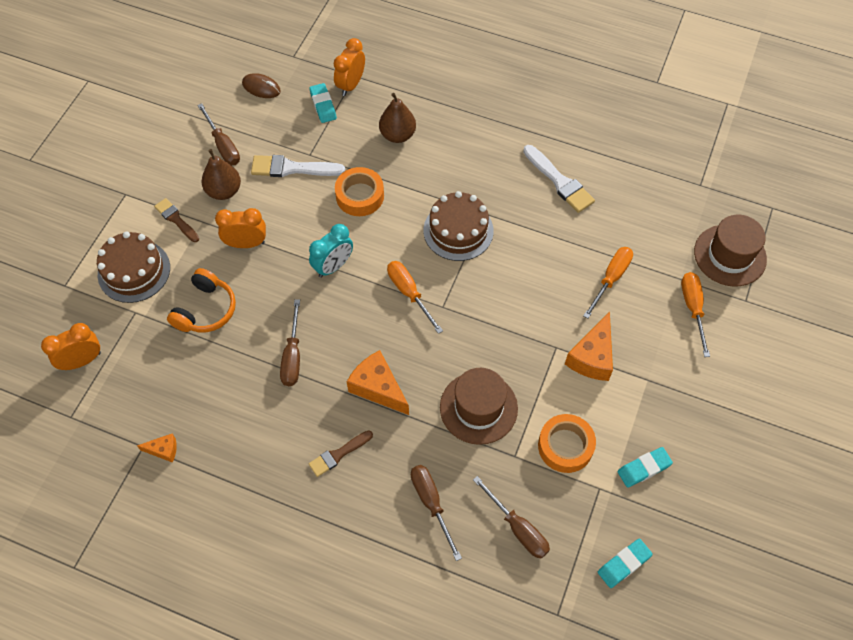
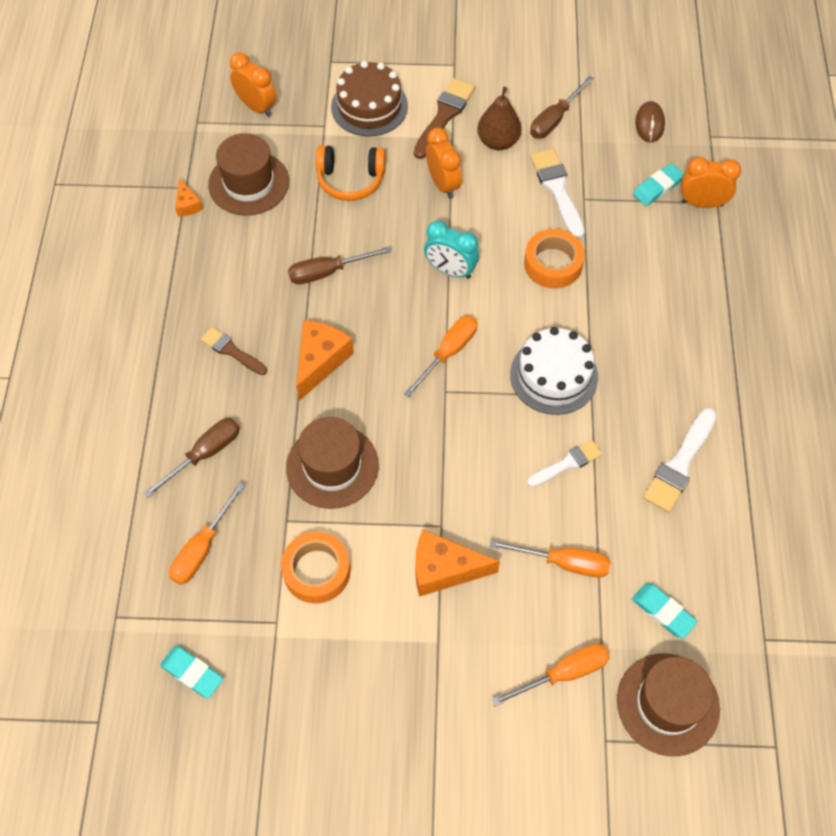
camera: 70 degrees right, 0 degrees up
(166, 391) = (249, 183): none -> brown hat
(176, 219) = (444, 116): brown brush -> brown brush, size x1.54
(397, 135) = (656, 272): brown pear -> none
(458, 230) = (554, 375): brown cake -> white cake
(518, 528) = (202, 548): brown screwdriver -> orange screwdriver
(534, 248) = (567, 463): none -> white brush
(644, 468) = (317, 666): turquoise eraser -> turquoise eraser (663, 612)

